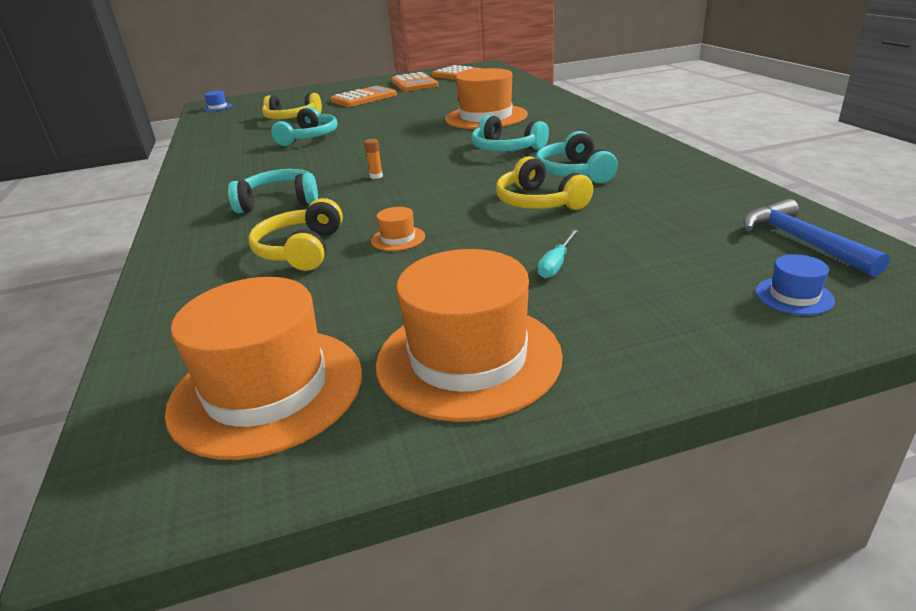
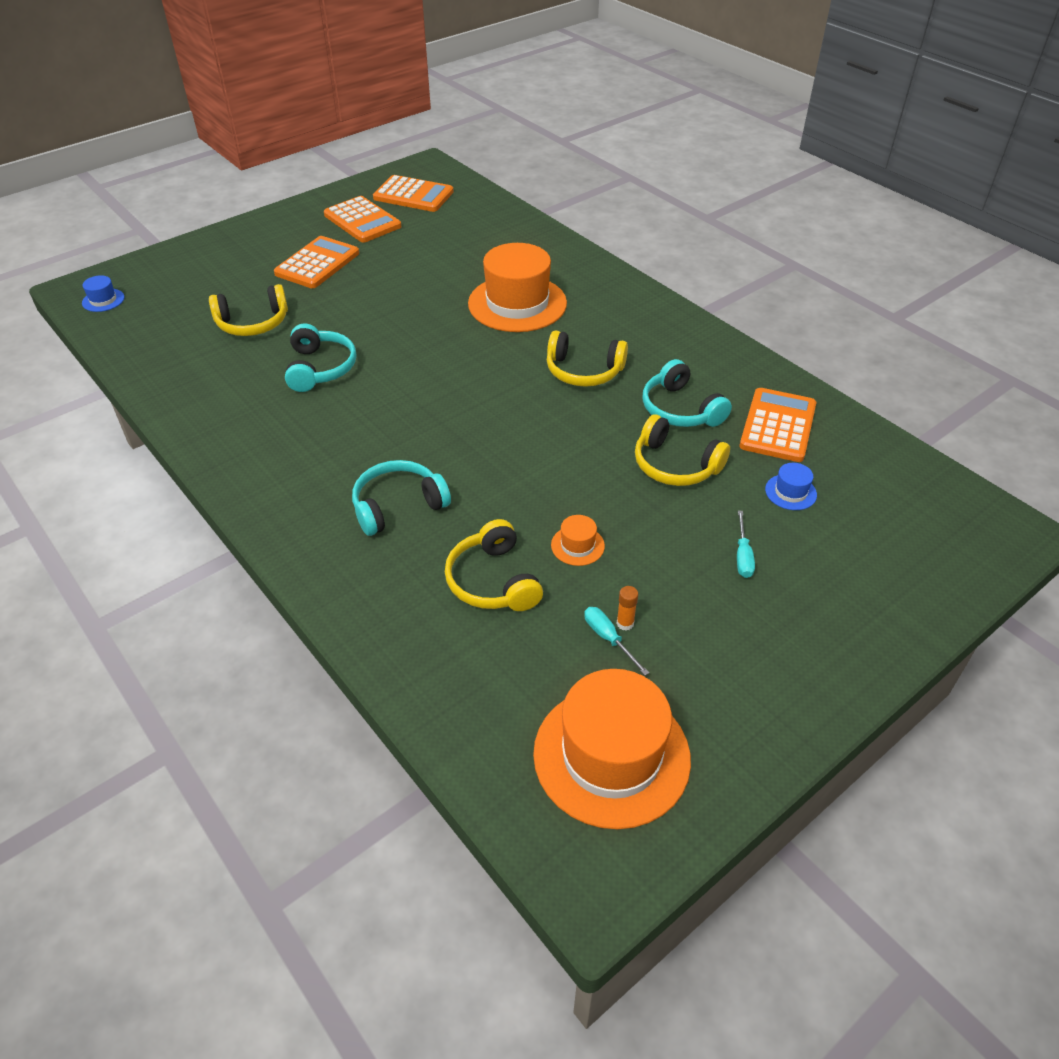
camera: 25 degrees left, 15 degrees up
(361, 301) = (608, 638): none -> turquoise screwdriver
(376, 176) = (473, 442): orange glue stick -> orange glue stick (625, 623)
(468, 358) = (742, 682): orange hat -> none
(506, 149) = (583, 371): turquoise headphones -> yellow headphones
(666, 188) = (778, 426): none -> orange calculator
(794, 296) = (931, 559): blue hat -> blue hat (790, 492)
(801, 241) = (913, 489): blue hammer -> none

